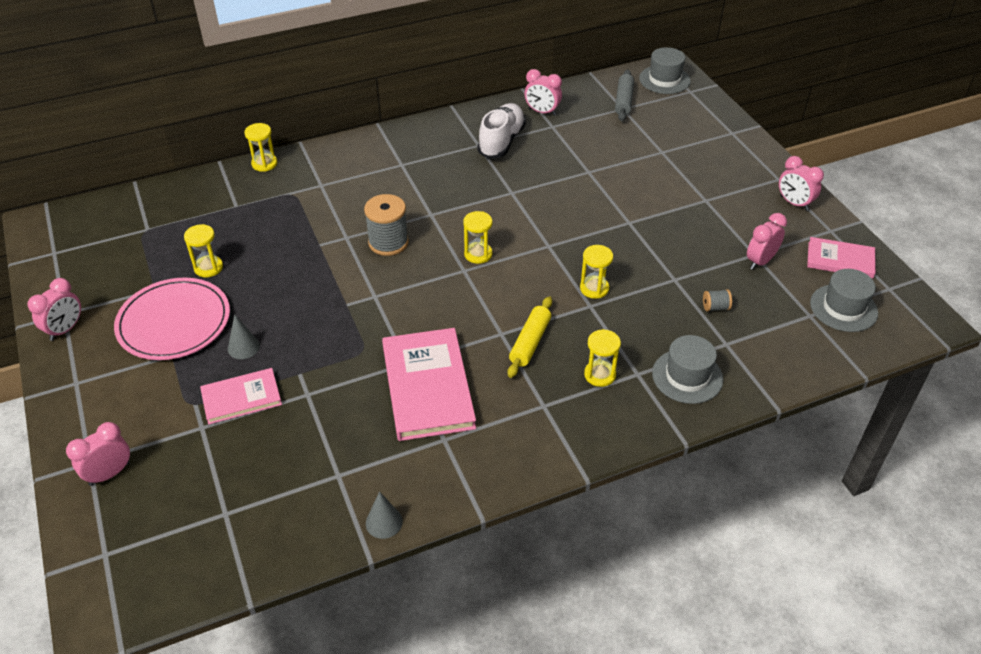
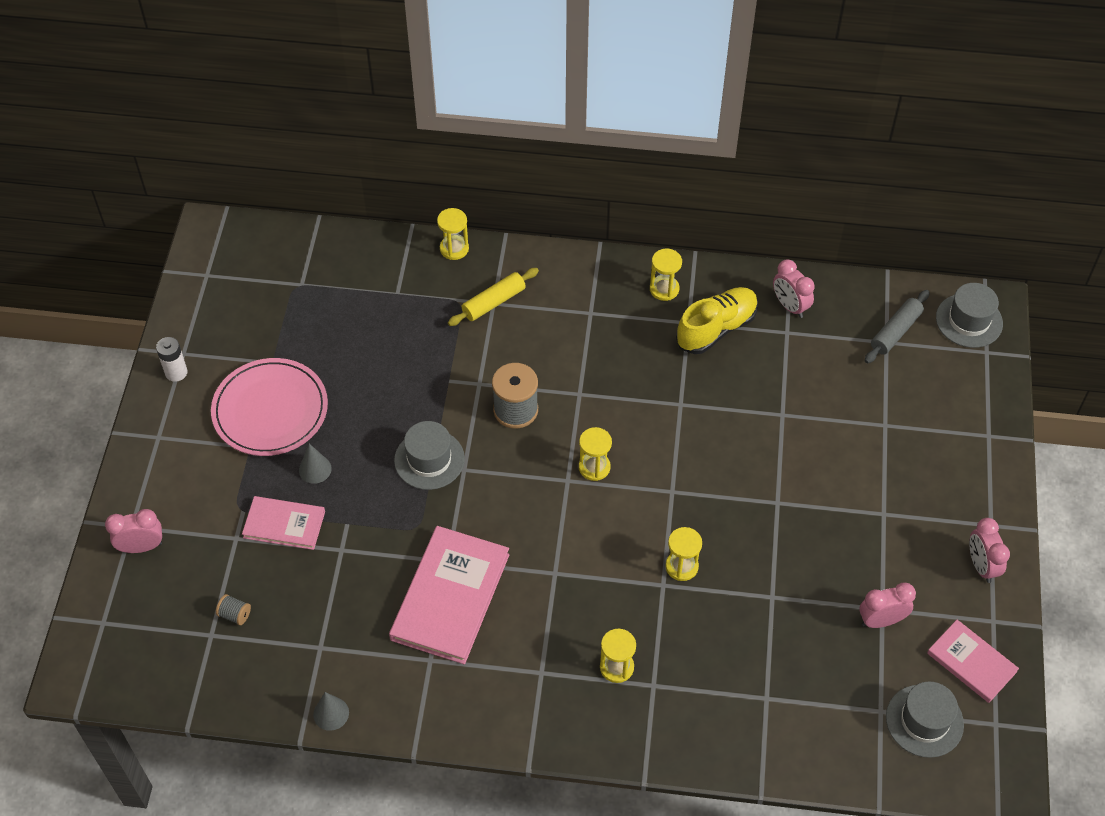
camera: 30 degrees right, 10 degrees up
(65, 329) = (176, 372): pink clock -> white battery
(208, 268) = (332, 360): yellow hourglass -> yellow hourglass (664, 289)
(501, 141) = (716, 329): white shoe -> yellow shoe
(530, 342) = (575, 597): yellow rolling pin -> yellow rolling pin (494, 302)
(687, 376) = (699, 713): grey hat -> grey hat (429, 459)
(715, 307) = (789, 651): grey spool -> grey spool (235, 614)

